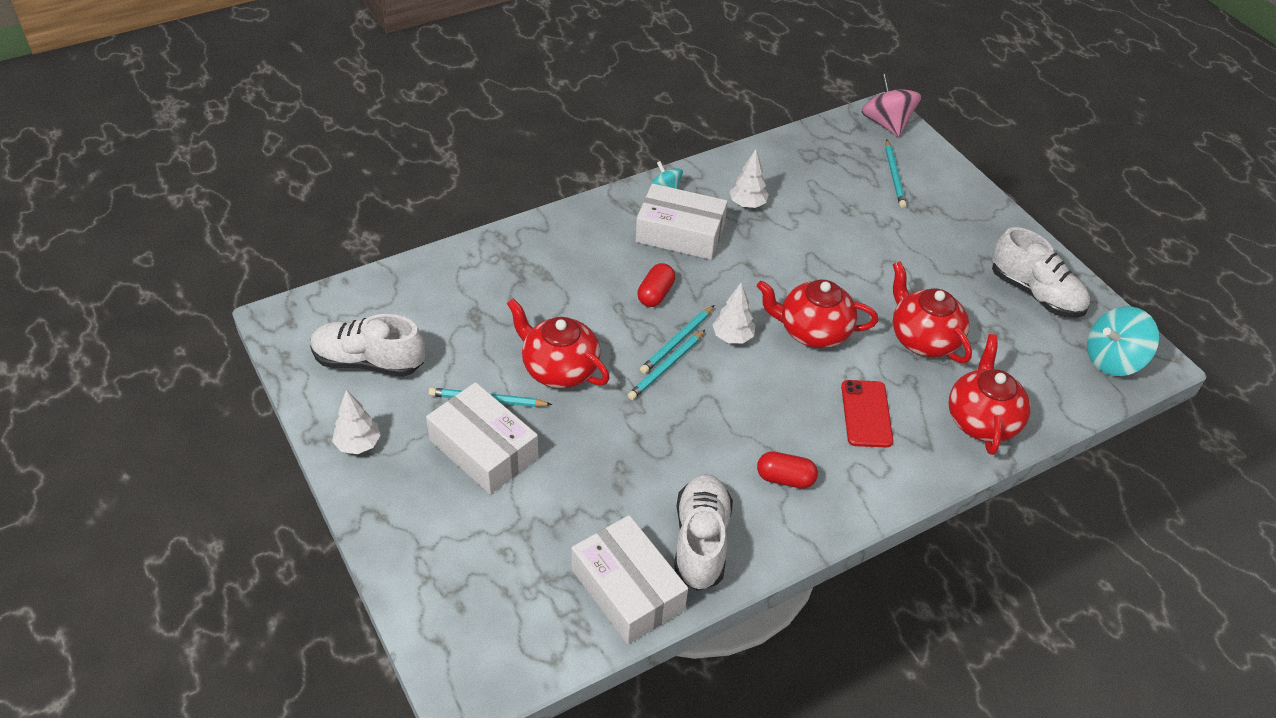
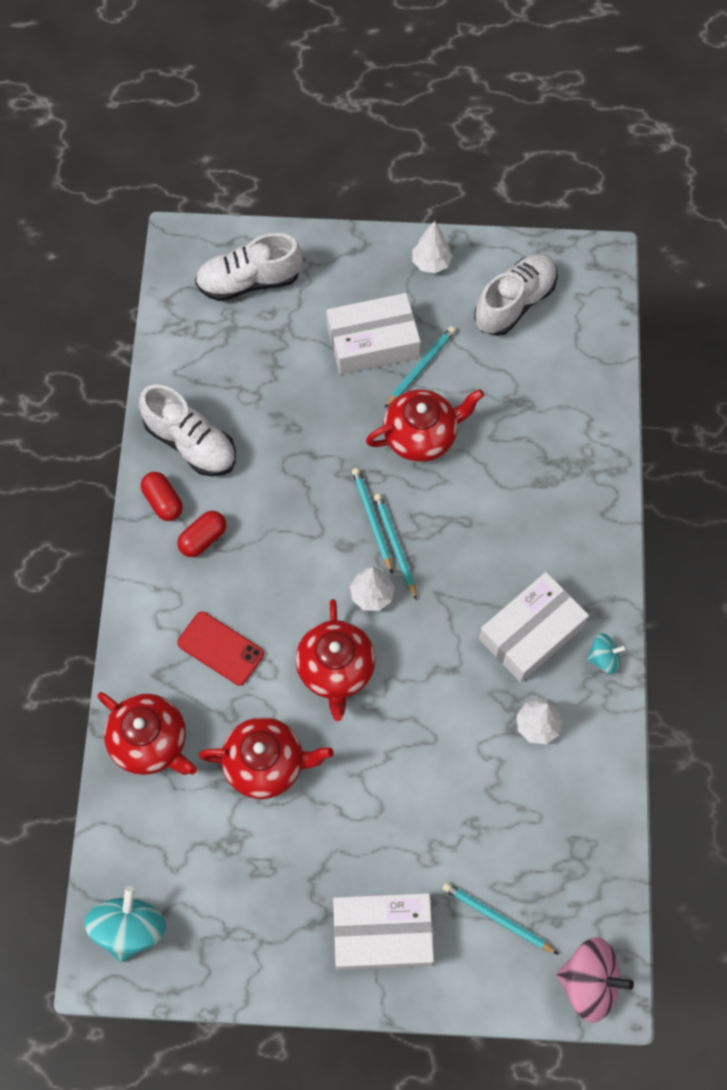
camera: 125 degrees right, 20 degrees up
(627, 589) = (187, 373): white box -> white box (382, 934)
(655, 294) = (462, 561): red capsule -> red capsule (163, 501)
(812, 331) = (336, 669): red teapot -> red teapot turned 135 degrees clockwise
(1035, 293) = (250, 926): white shoe -> white shoe (249, 281)

